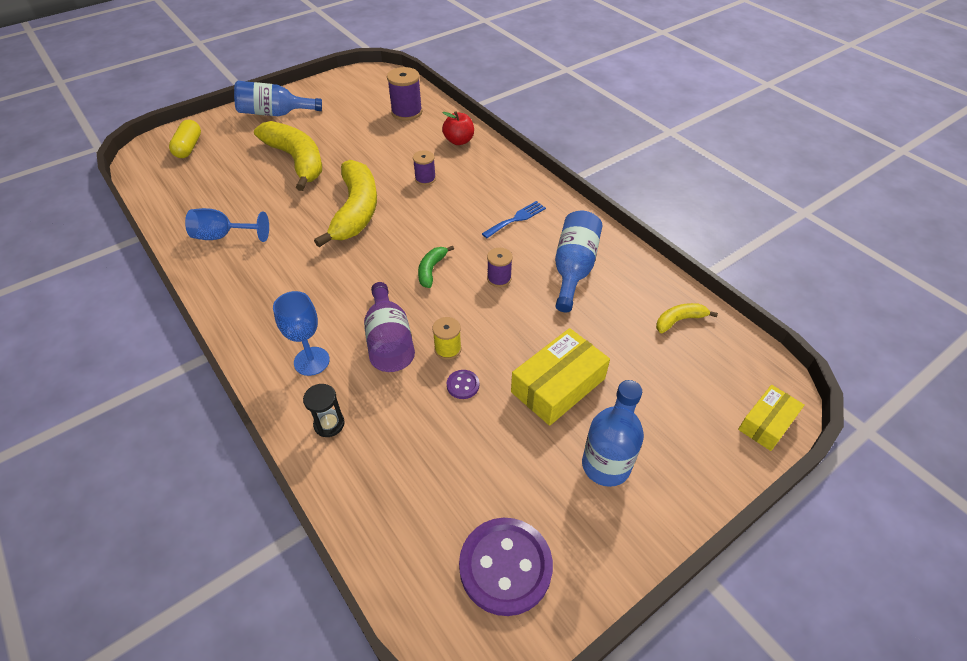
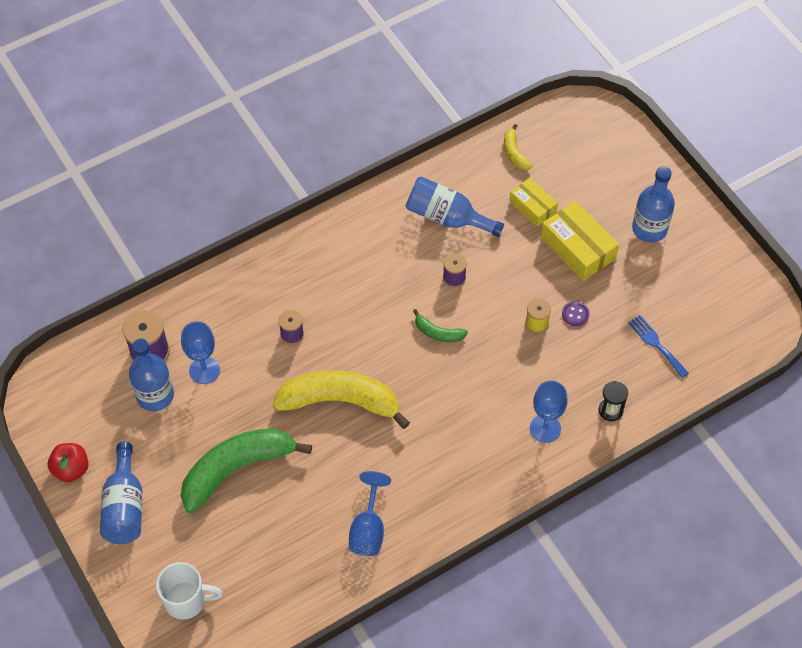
camera: 85 degrees left, 10 degrees up
(189, 147) = (186, 600): yellow capsule -> white mug
(296, 161) = (237, 469): yellow banana -> green banana
(367, 118) = (155, 395): none -> blue bottle
(389, 138) = (204, 370): none -> blue goblet
(389, 341) = (526, 368): purple bottle -> none
(459, 141) = (223, 298): red apple -> red apple (71, 469)
(505, 567) = (724, 298): purple button -> none
(516, 219) = (370, 255): blue fork -> blue fork (656, 344)
(767, 423) = (616, 124): yellow box -> yellow box (532, 207)

